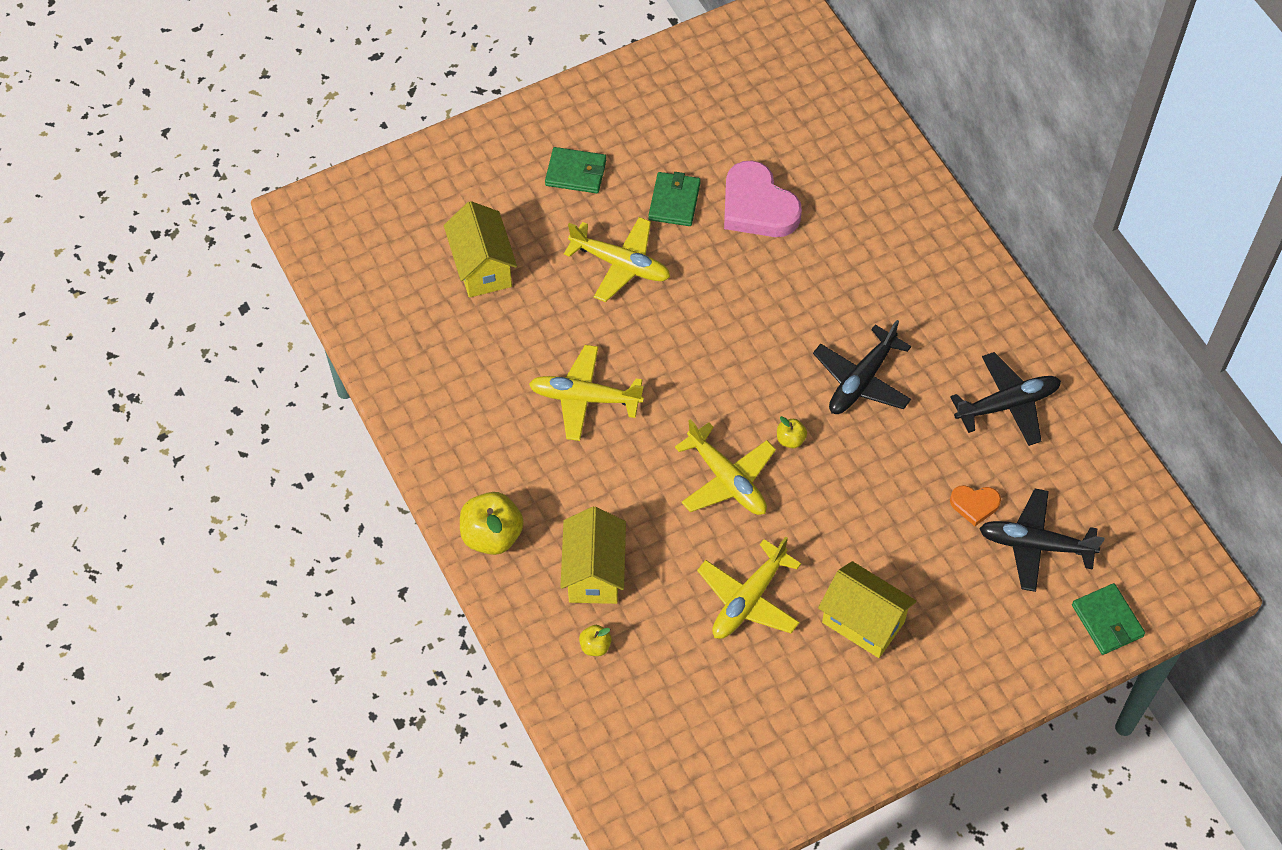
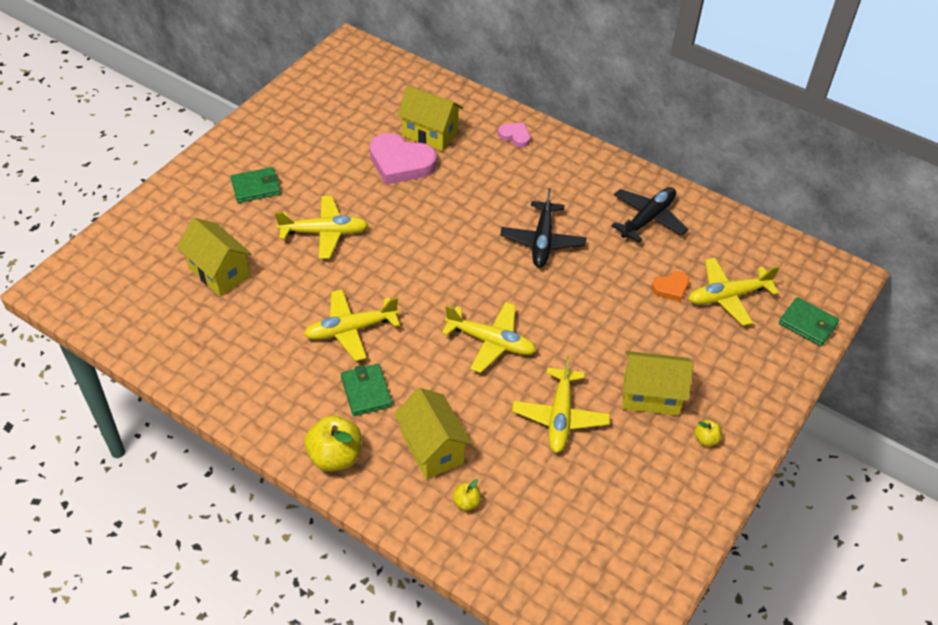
camera: 30 degrees left, 10 degrees down
(674, 201) = (339, 180): green wallet -> green wallet (366, 392)
(790, 439) = (519, 297): yellow apple -> yellow apple (706, 439)
(815, 180) = (430, 134): none -> yellow house
(917, 224) = (515, 136): none -> pink heart
(1035, 545) = (727, 296): black plane -> yellow plane

